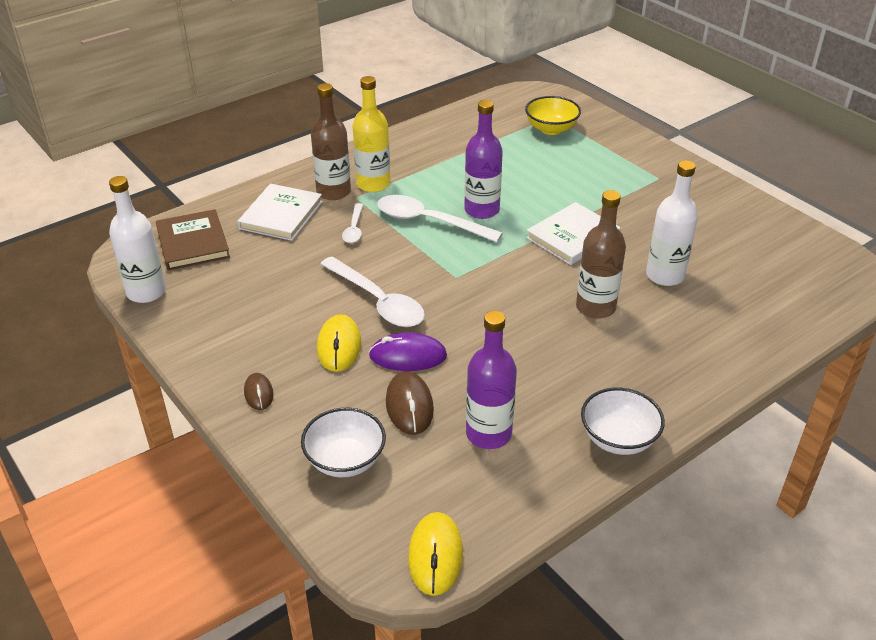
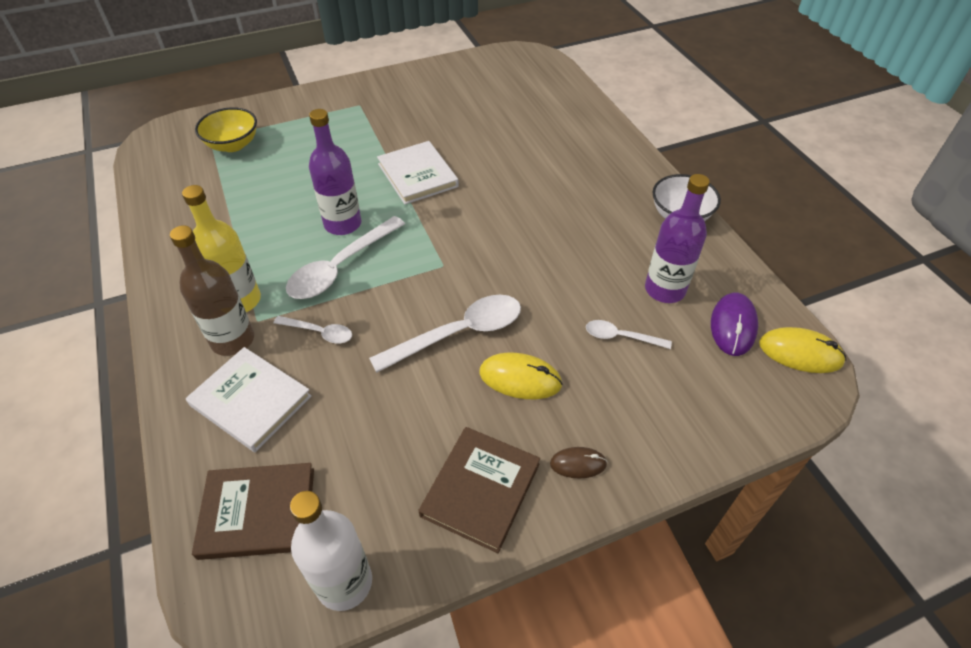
camera: 75 degrees left, 10 degrees up
(225, 341) = (480, 489): none -> brown book
(345, 460) = (686, 399): white bowl -> none
(408, 356) = (551, 325): purple mouse -> purple mouse (733, 326)
(409, 405) = (620, 337): brown mouse -> white spoon
(595, 307) = (521, 187): brown bottle -> none
(665, 275) = (495, 139): white bottle -> none

